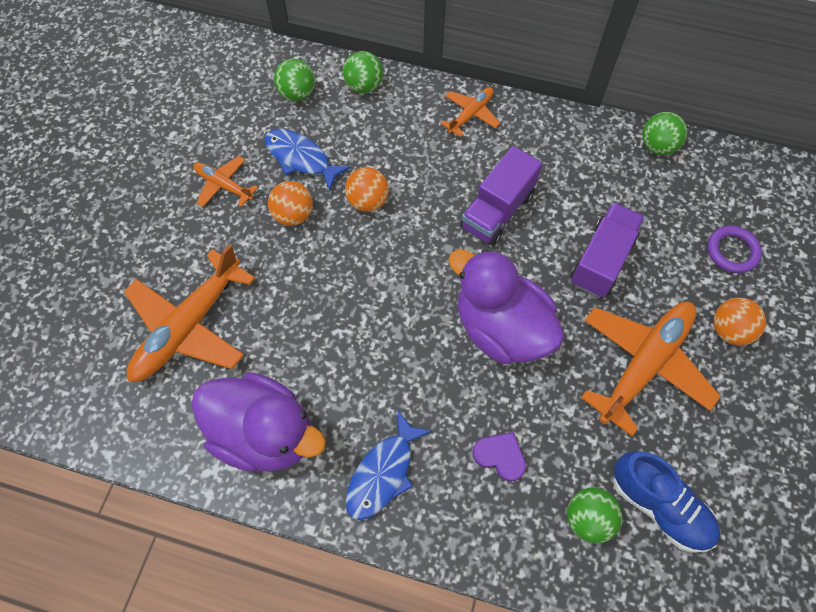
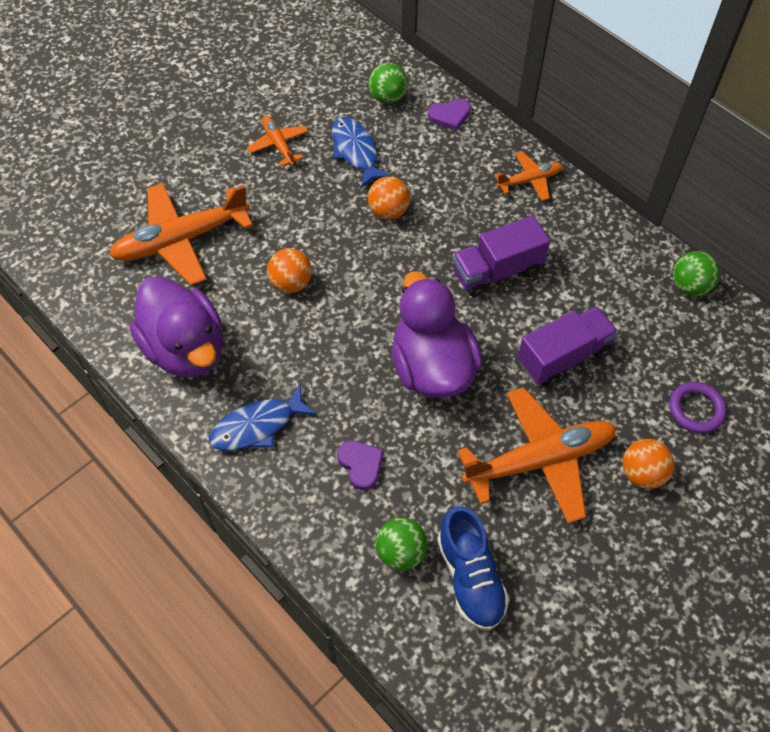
camera: 30 degrees right, 5 degrees down
(293, 215) = (319, 193): orange ball -> orange ball (291, 283)
(364, 86) = (450, 115): green ball -> purple heart

